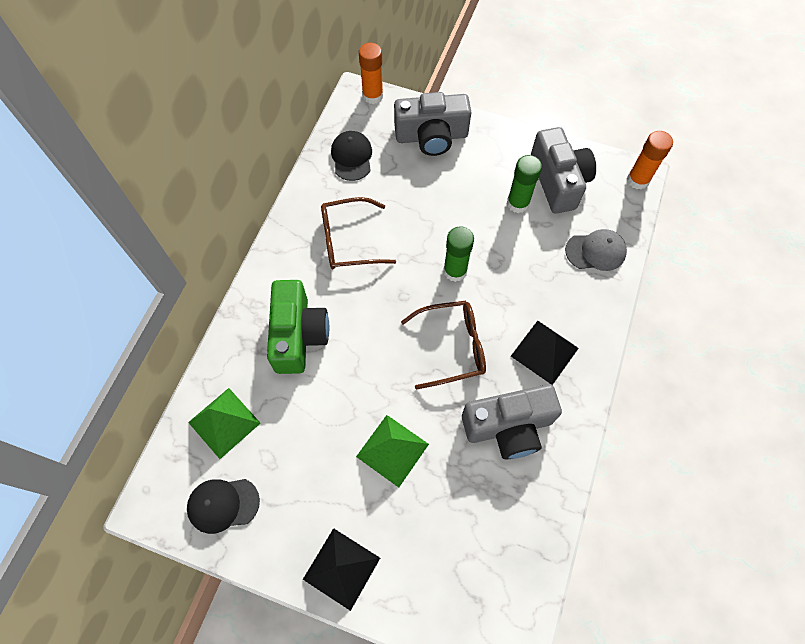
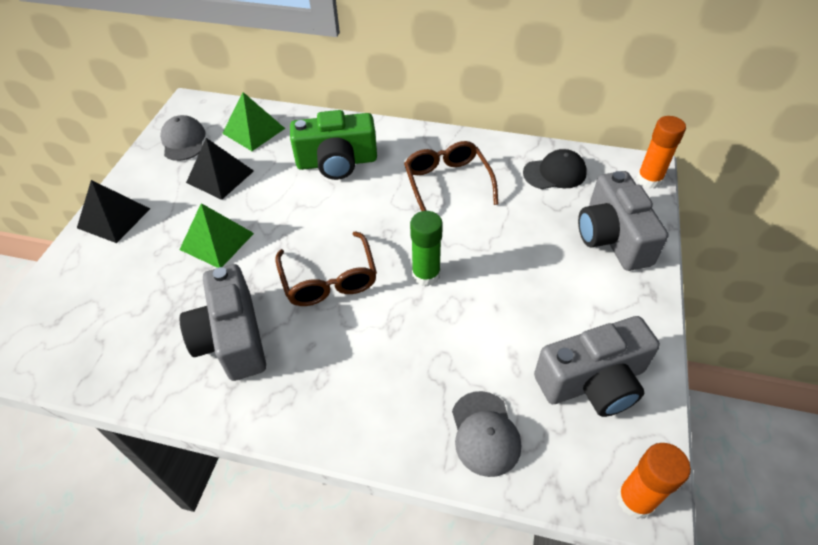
camera: 85 degrees right, 15 degrees down
(223, 504) = (183, 141): black cap -> grey cap
(518, 203) = (539, 333): green glue stick -> none
(544, 352) = (325, 372): black pyramid -> black pyramid (220, 176)

